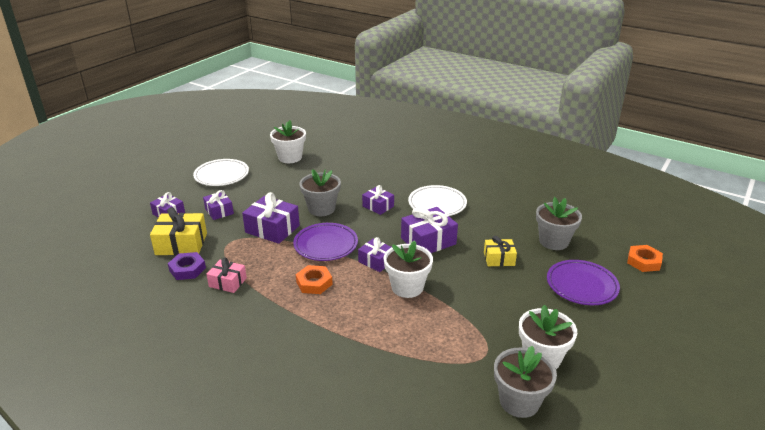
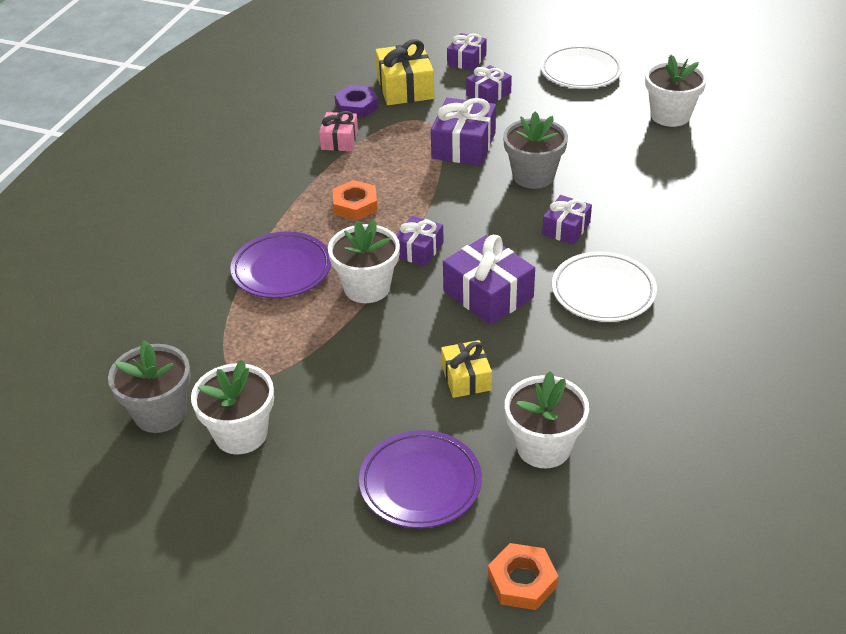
camera: 80 degrees right, 10 degrees up
(326, 245) = (442, 198): purple plate -> purple plate (282, 270)
(553, 241) = (543, 447): grey flower pot -> white flower pot

